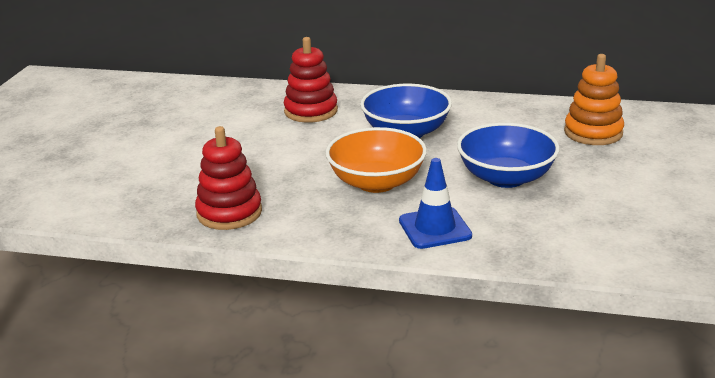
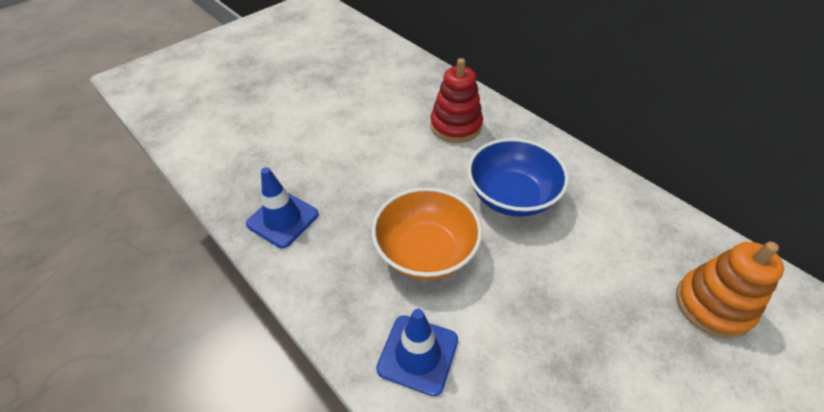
camera: 35 degrees right, 20 degrees up
(229, 213) = (283, 219): red stacking toy -> blue traffic cone
(506, 177) = (552, 321): blue bowl -> none

